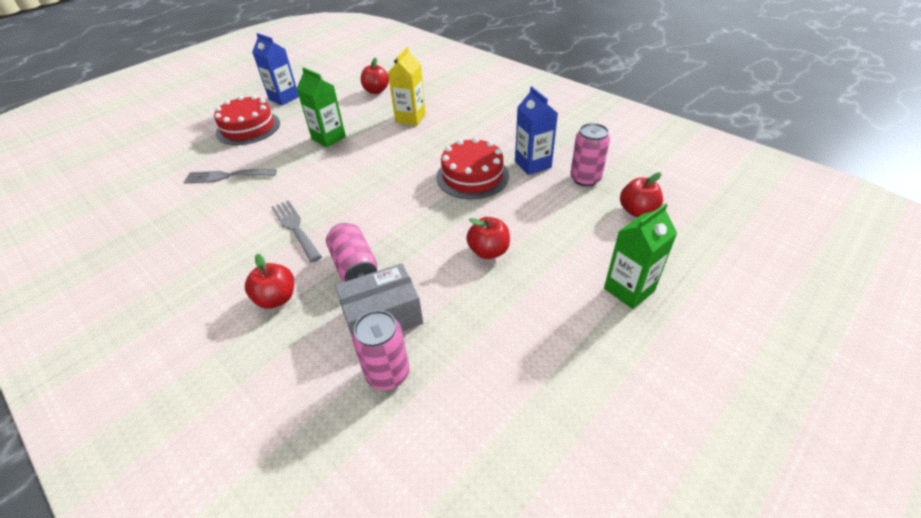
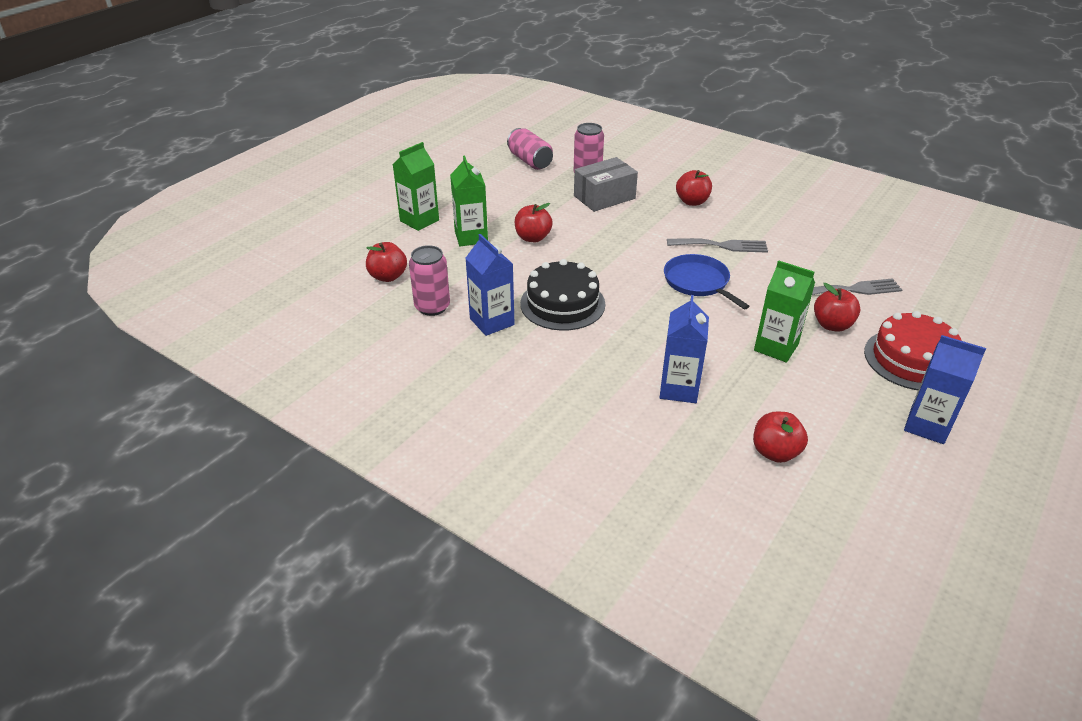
camera: 170 degrees right, 5 degrees down
(274, 150) = (832, 325): none -> red apple
(295, 228) = (722, 245): grey fork -> grey fork turned 45 degrees counterclockwise
(347, 189) = (698, 282): none -> blue pan
(355, 267) = (644, 222): pink can -> pink can (530, 161)
(410, 118) = (679, 389): yellow carton -> blue carton
(472, 176) = (562, 304): red cake -> black cake
(559, 257) = (471, 237): none -> green carton

